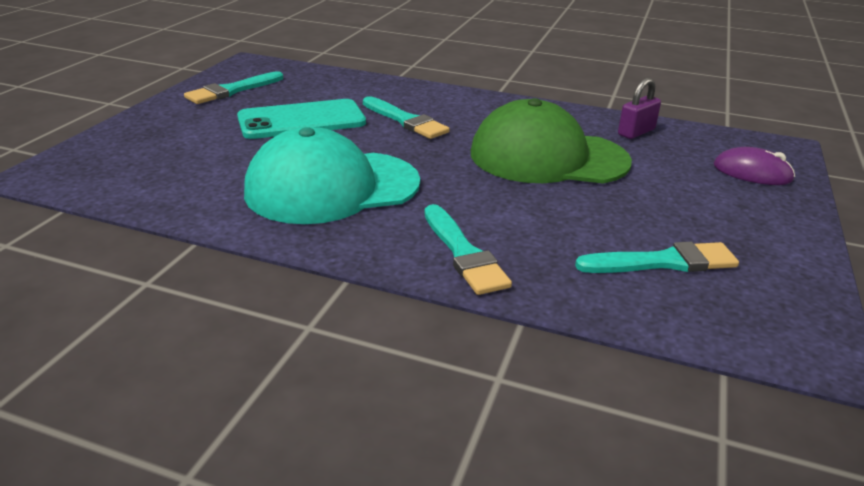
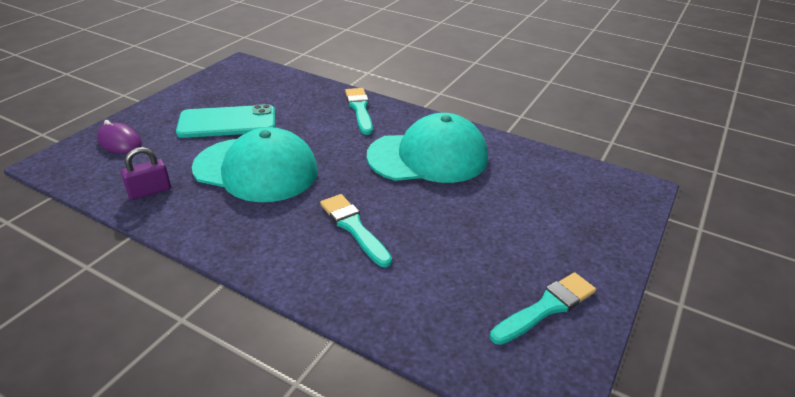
camera: 170 degrees left, 5 degrees up
(302, 120) = (456, 237): turquoise phone -> turquoise phone (227, 122)
(548, 157) = (256, 169): green cap -> turquoise cap
(663, 262) = (259, 96): turquoise brush -> none

